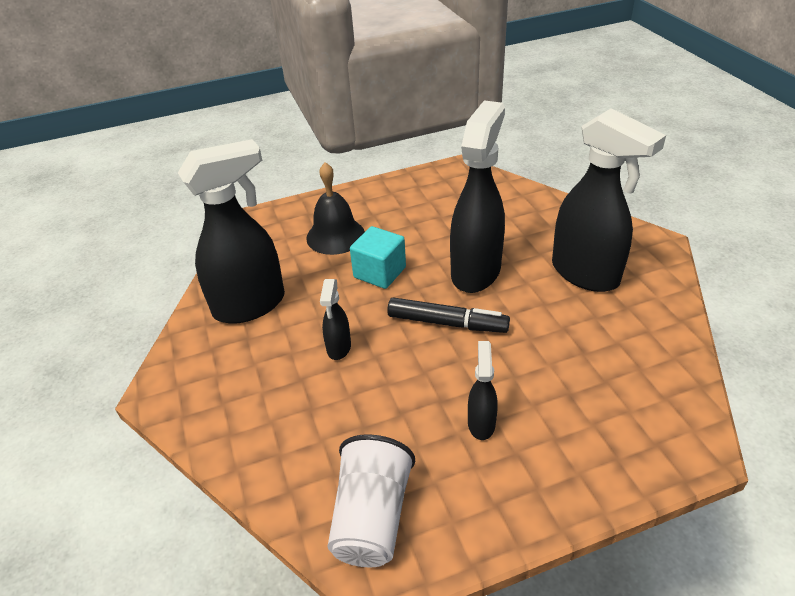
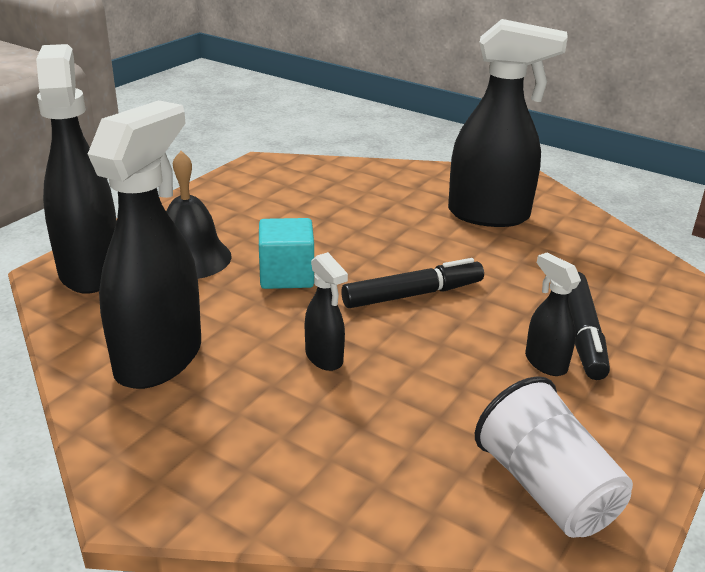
camera: 40 degrees left, 10 degrees down
(476, 271) = (388, 243): black spray bottle -> black spray bottle (90, 270)
(540, 412) = (582, 333): none -> black marker

